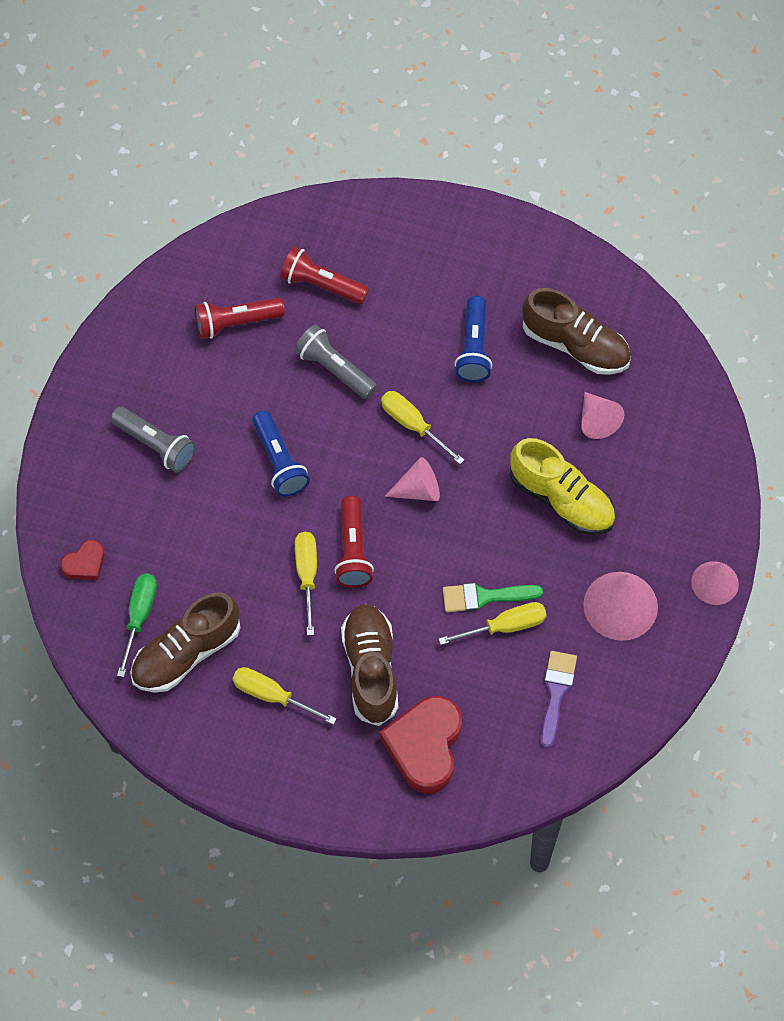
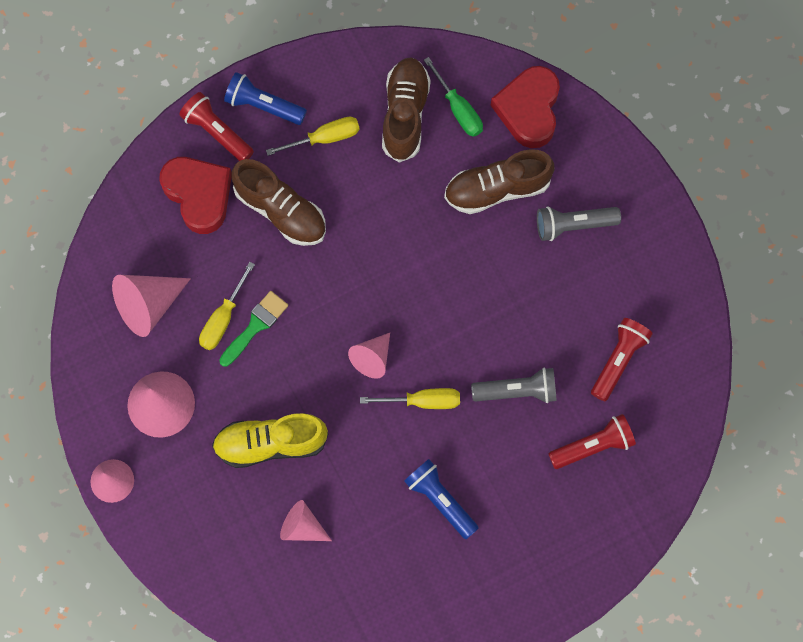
camera: 135 degrees right, 10 degrees up
(85, 563) = (529, 109): red heart -> red heart, size x1.99
(279, 462) = (482, 290): blue flashlight -> blue flashlight (263, 106)
(307, 575) = (384, 232): yellow screwdriver -> none
(353, 550) = (371, 276): red flashlight -> red flashlight (217, 132)
(556, 693) = (148, 305): purple brush -> pink cone
(575, 345) = (372, 572): brown shoe -> brown shoe (497, 189)

